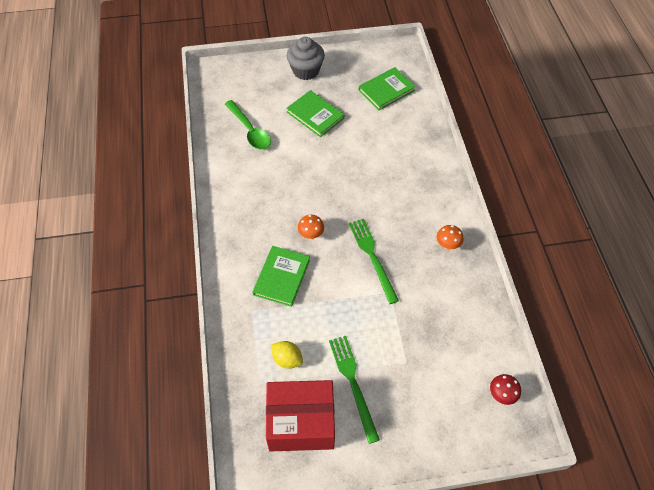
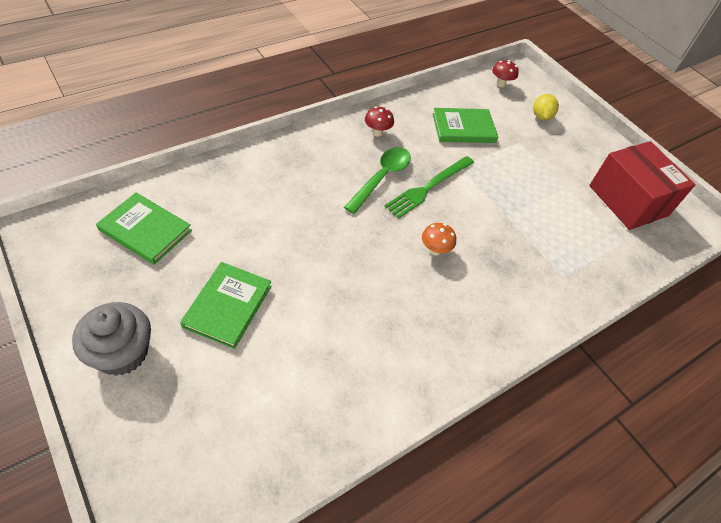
camera: 120 degrees left, 5 degrees down
(250, 131) = (295, 388): green spoon -> green spoon (381, 177)
(282, 277) = (506, 261): green book -> green book (463, 128)
(287, 359) = (585, 228): yellow lemon -> yellow lemon (541, 116)
(353, 383) = (566, 173): green fork -> none
(447, 245) = (377, 132): orange mushroom -> red mushroom

